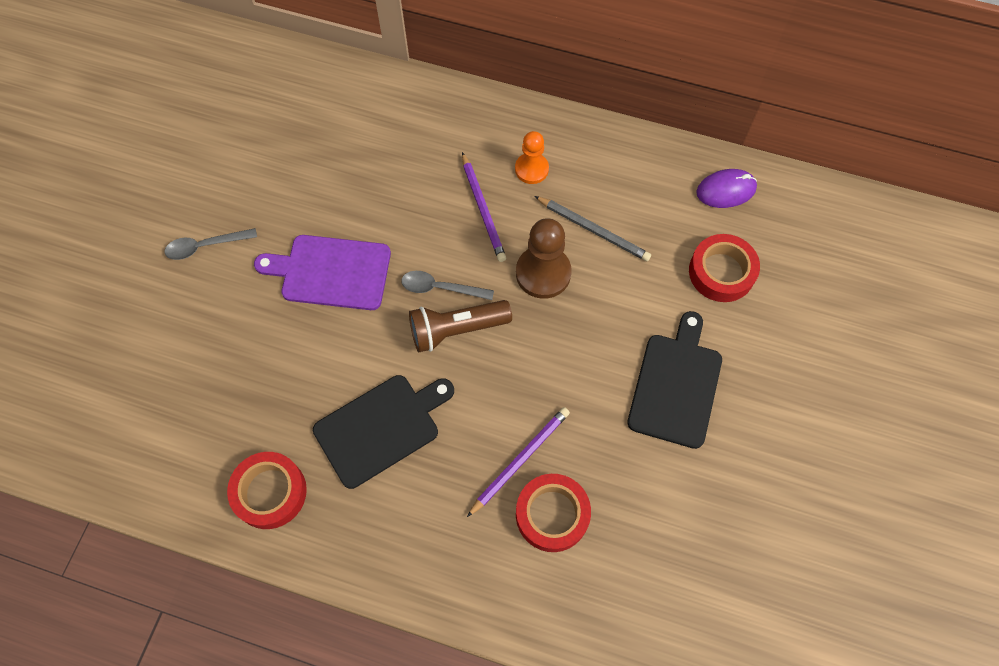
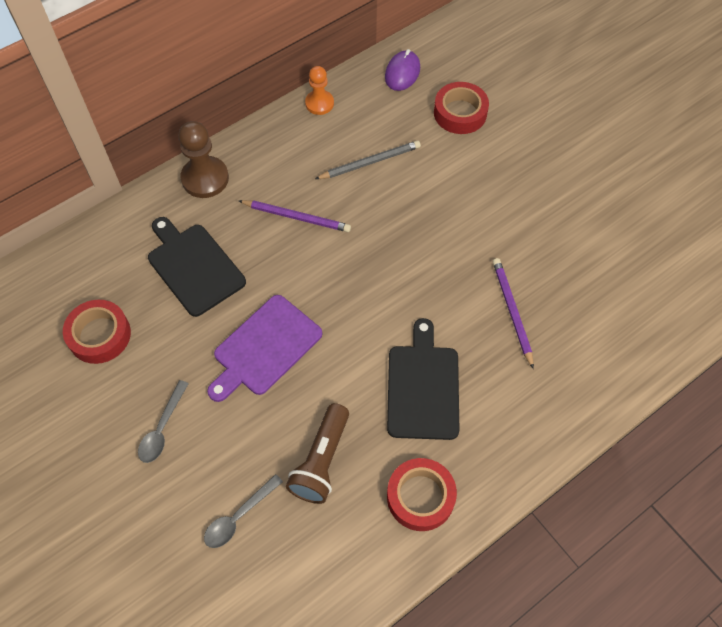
camera: 55 degrees left, 5 degrees down
(440, 288) = (339, 282): grey spoon -> grey spoon (238, 517)
(456, 330) = (381, 291): brown flashlight -> brown flashlight (321, 461)
(531, 169) = (290, 168): orange pawn -> orange pawn (319, 103)
(543, 273) = (379, 212): brown pawn -> brown pawn (205, 178)
(552, 514) = (565, 316): red tape -> red tape (99, 335)
(676, 385) = (522, 188): black cutting board -> black cutting board (194, 266)

